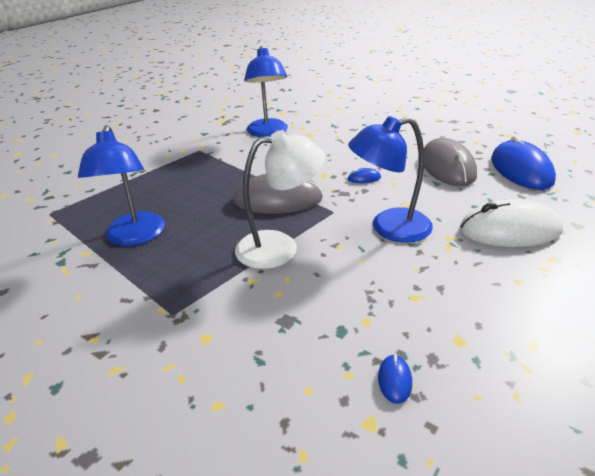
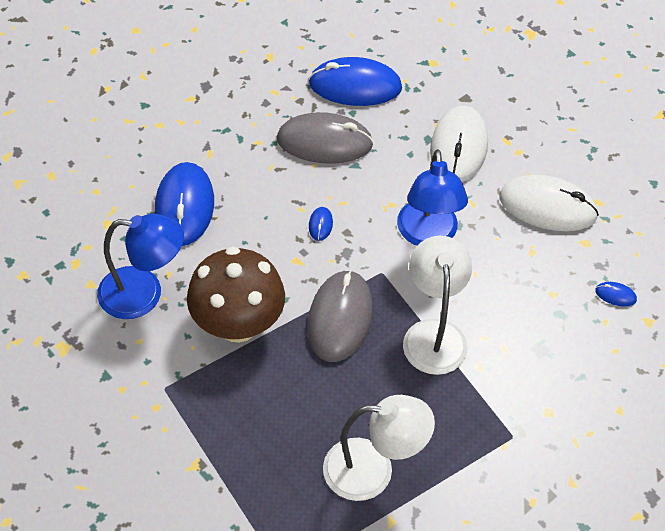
camera: 80 degrees left, 20 degrees up
(134, 237) = (373, 470): blue lamp -> white lamp
(256, 163) = (238, 324): none -> brown mushroom
(345, 132) = (184, 206): none -> blue mouse
(488, 301) = (547, 206): none -> white mouse

